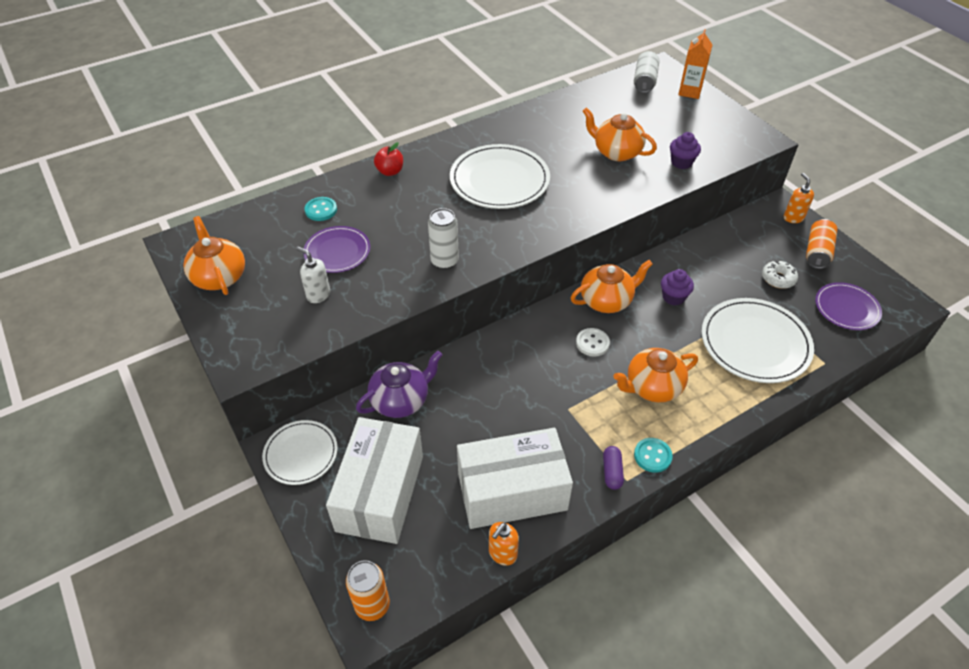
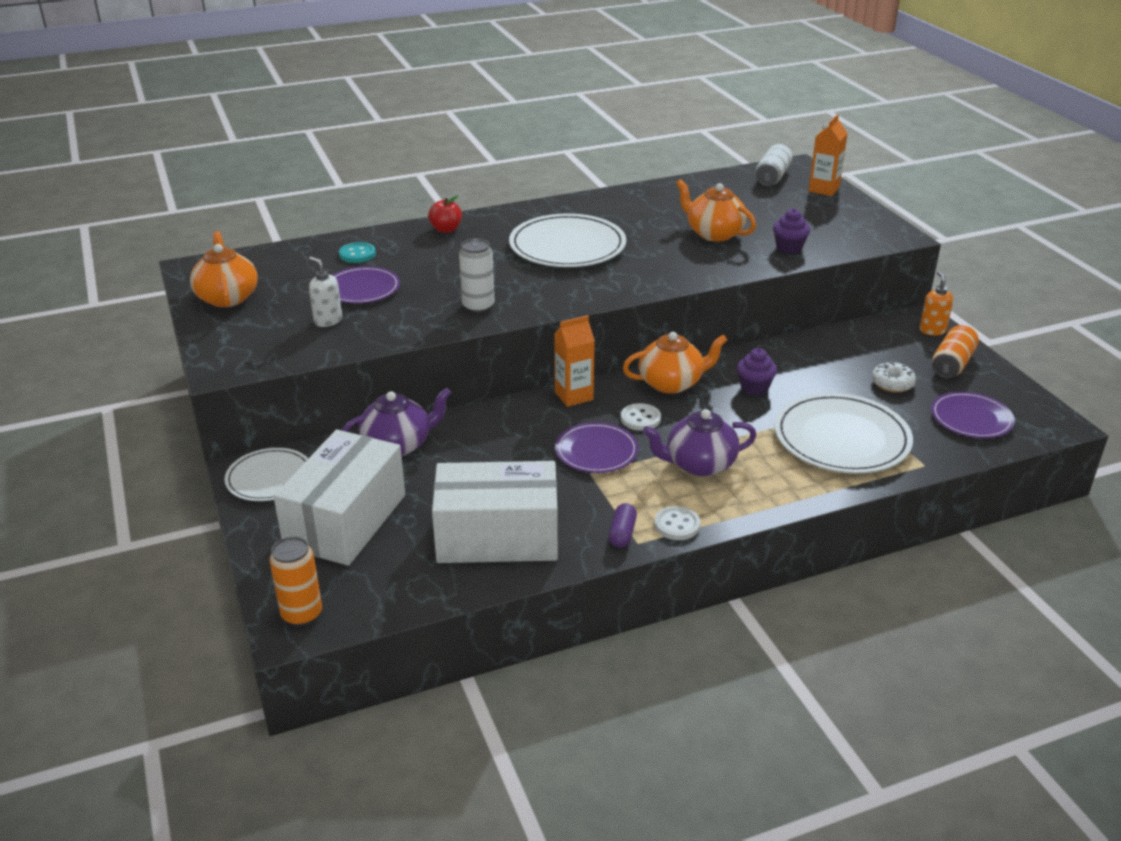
camera: 10 degrees right, 15 degrees down
(502, 554) = (466, 589): orange soap dispenser -> none
(531, 325) = (574, 396): none -> orange carton
(566, 384) = (596, 451): none -> purple plate
(652, 387) = (699, 464): orange teapot -> purple teapot
(652, 456) = (677, 525): turquoise button -> white button

